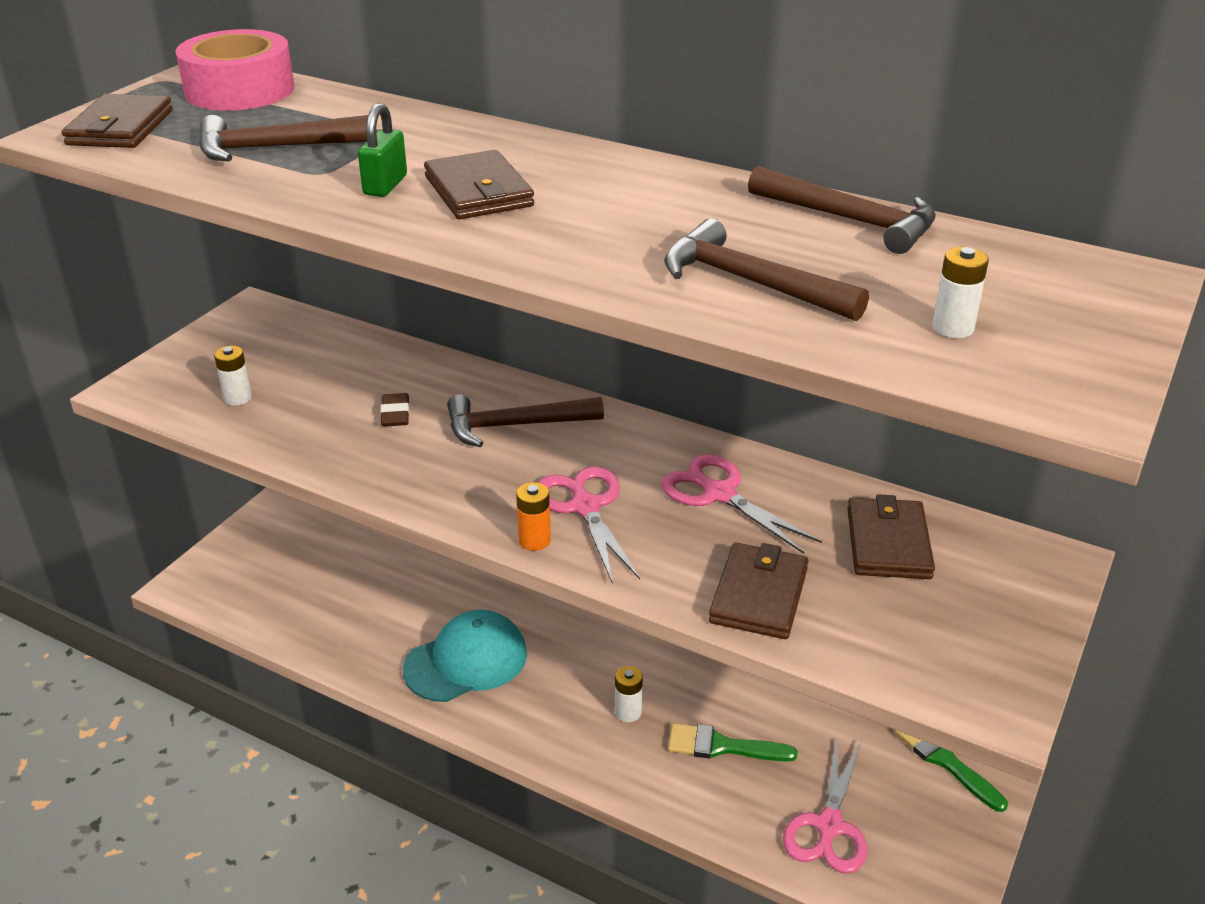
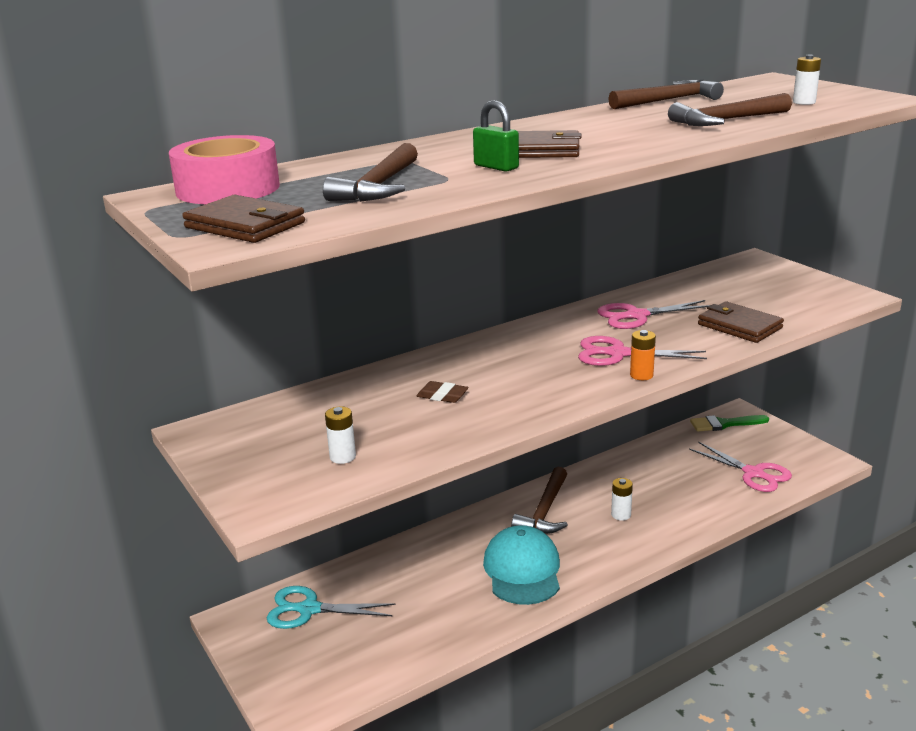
camera: 60 degrees left, 10 degrees down
(325, 536) = (309, 609): none -> turquoise scissors
(515, 426) = (503, 358): brown hammer -> brown hammer (545, 511)
(722, 746) = (672, 489): green brush -> none
(888, 543) = (715, 287): brown wallet -> none

